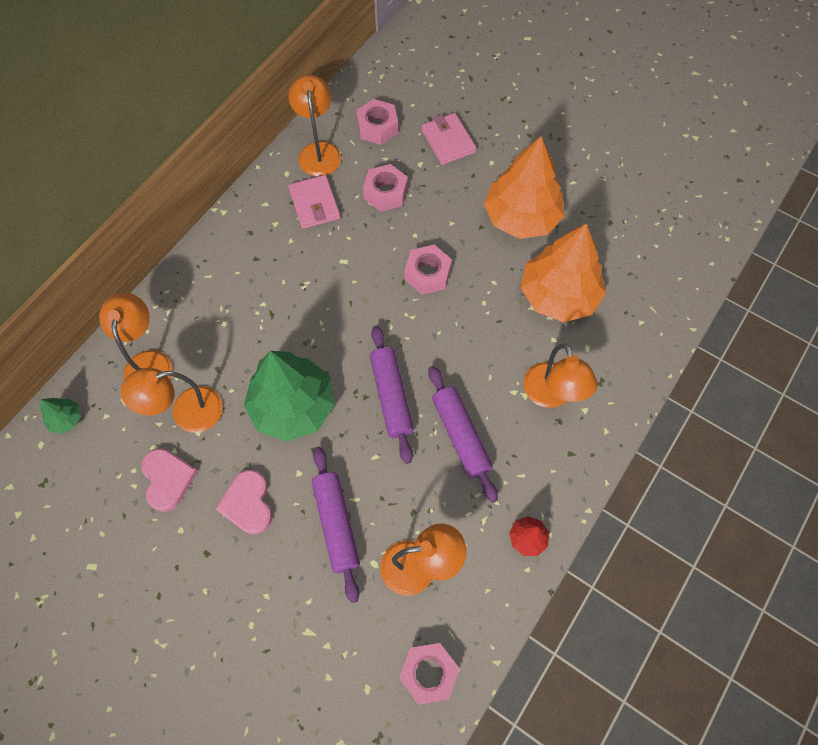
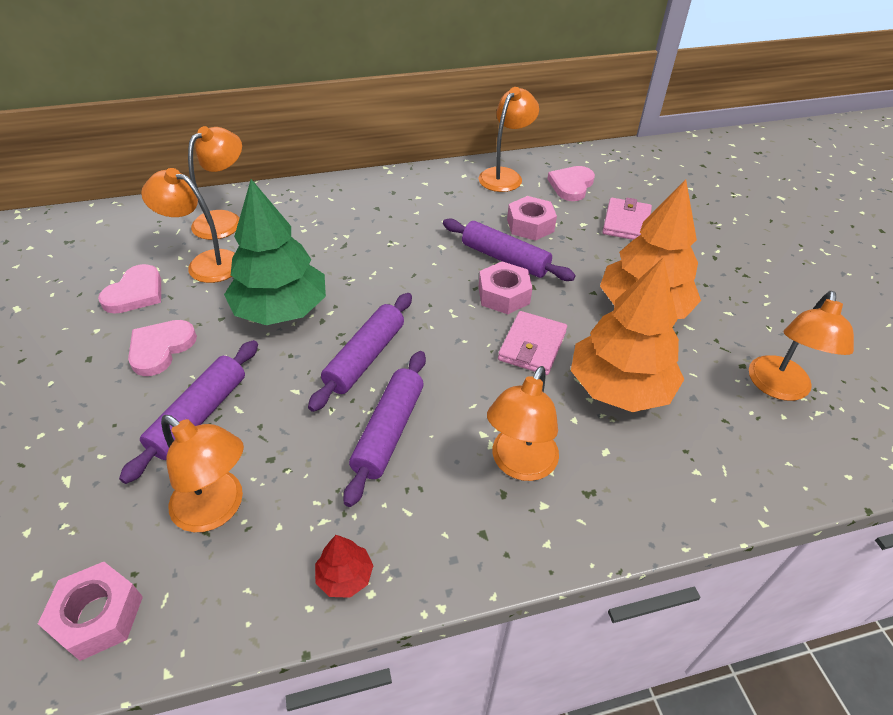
camera: 40 degrees right, 20 degrees down
(66, 419) = (133, 217): green tree -> none
(314, 204) = (462, 202): pink wallet -> pink wallet (532, 346)
(377, 127) = (571, 185): pink nut -> pink heart
(398, 240) = (505, 259): none -> purple rolling pin
(640, 225) = (778, 388): none -> orange lamp

